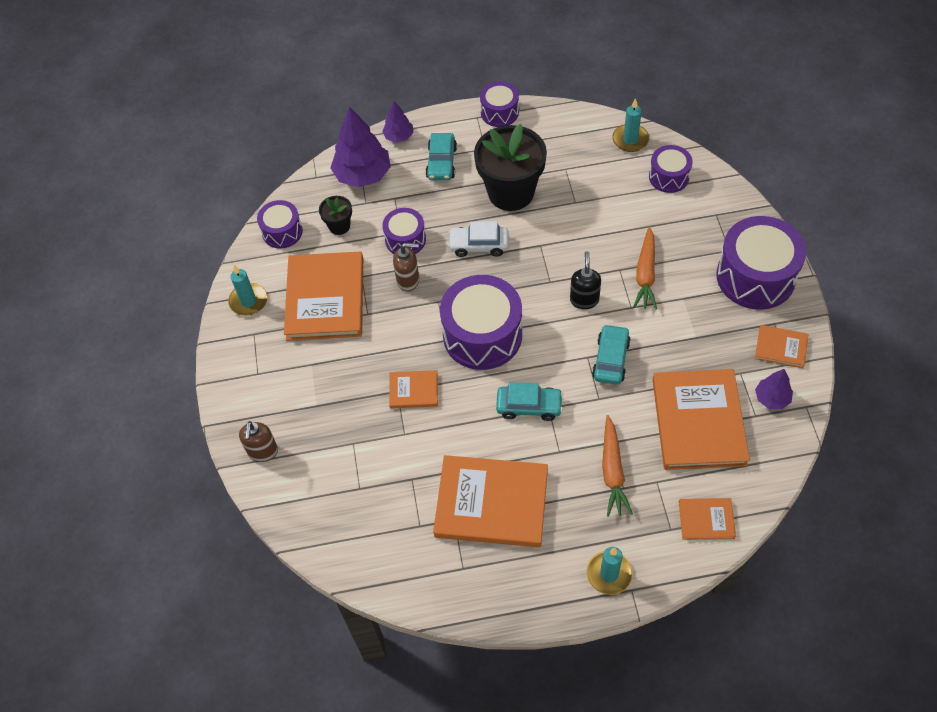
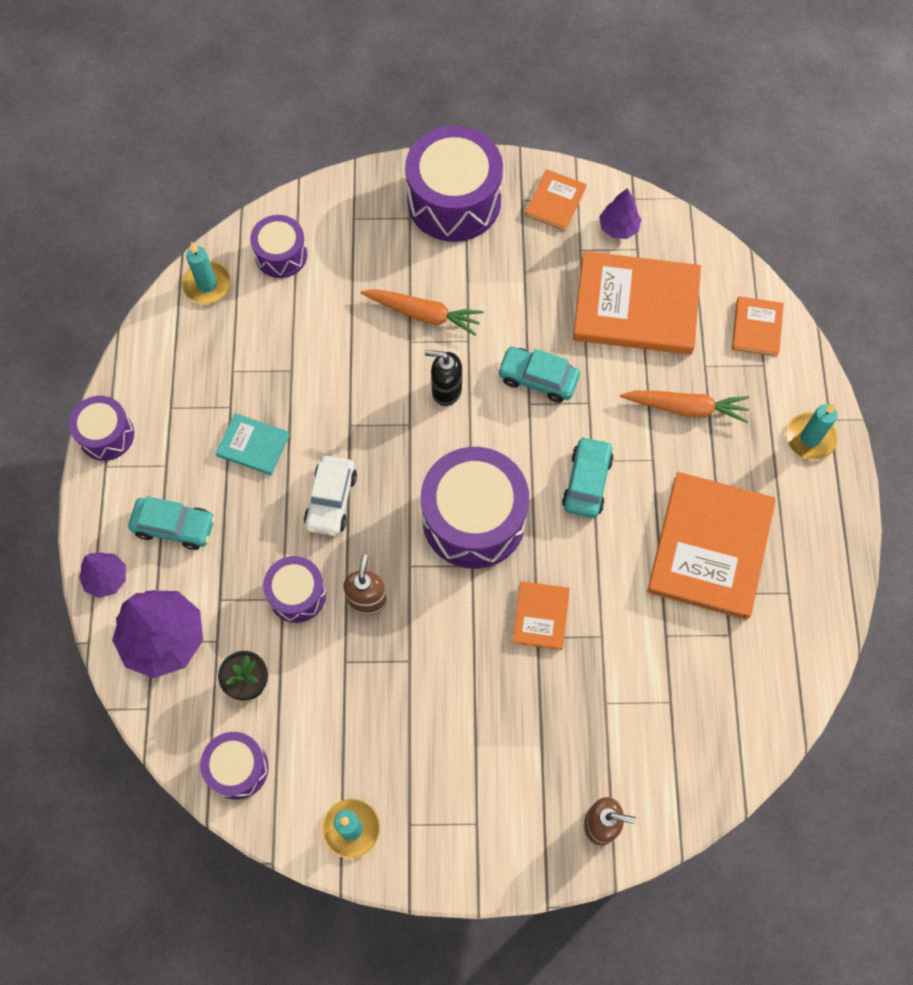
camera: 85 degrees left, 10 degrees up
(325, 298) = (371, 716): orange book -> none
(511, 192) = (253, 445): black flower pot -> turquoise book

